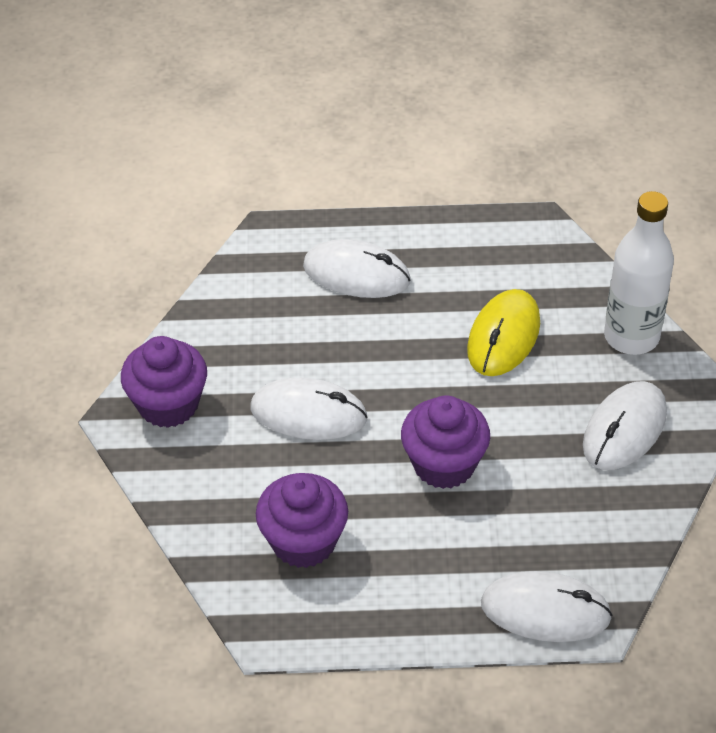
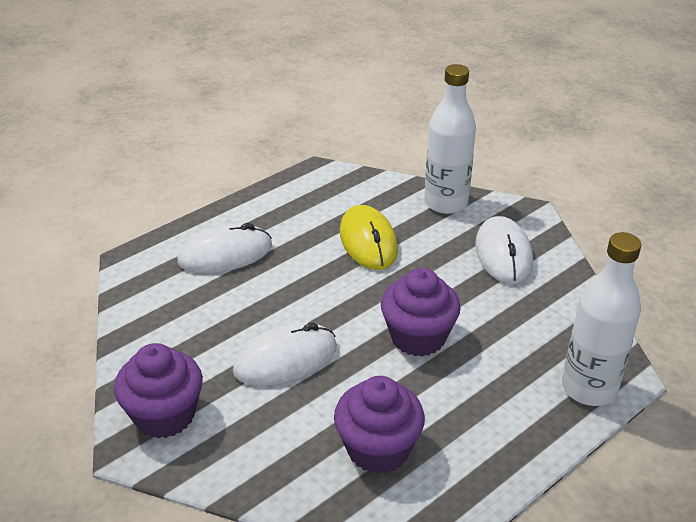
camera: 40 degrees left, 10 degrees down
(545, 610) = (589, 388): white mouse -> white bottle

